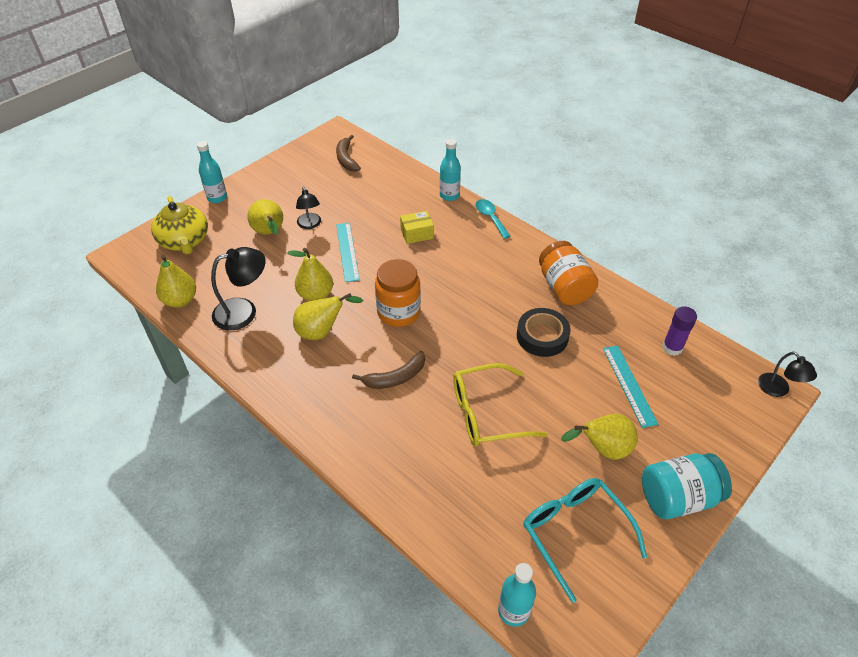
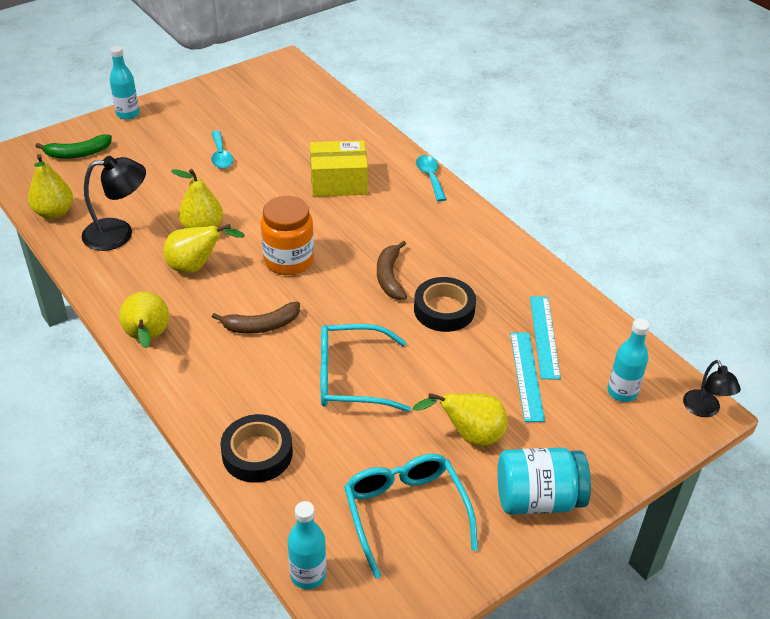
camera: 10 degrees right, 5 degrees down
(184, 241) = (78, 153): yellow teapot -> green banana
(269, 233) = (173, 158): yellow pear -> yellow pear (147, 338)
(310, 224) = (221, 156): black lamp -> turquoise spoon
(346, 159) = (286, 92): brown banana -> brown banana (390, 277)
(347, 251) = (253, 189): turquoise ruler -> turquoise ruler (544, 336)
(417, 234) = (338, 182): yellow box -> yellow box, size x1.64
(431, 501) = (257, 453): none -> black tape
(449, 195) = (391, 147): turquoise bottle -> turquoise bottle (622, 392)
(487, 413) = (351, 378): yellow glasses -> turquoise glasses
(564, 287) = (489, 263): orange jar -> none
(672, 347) = (594, 345): purple glue stick -> none

